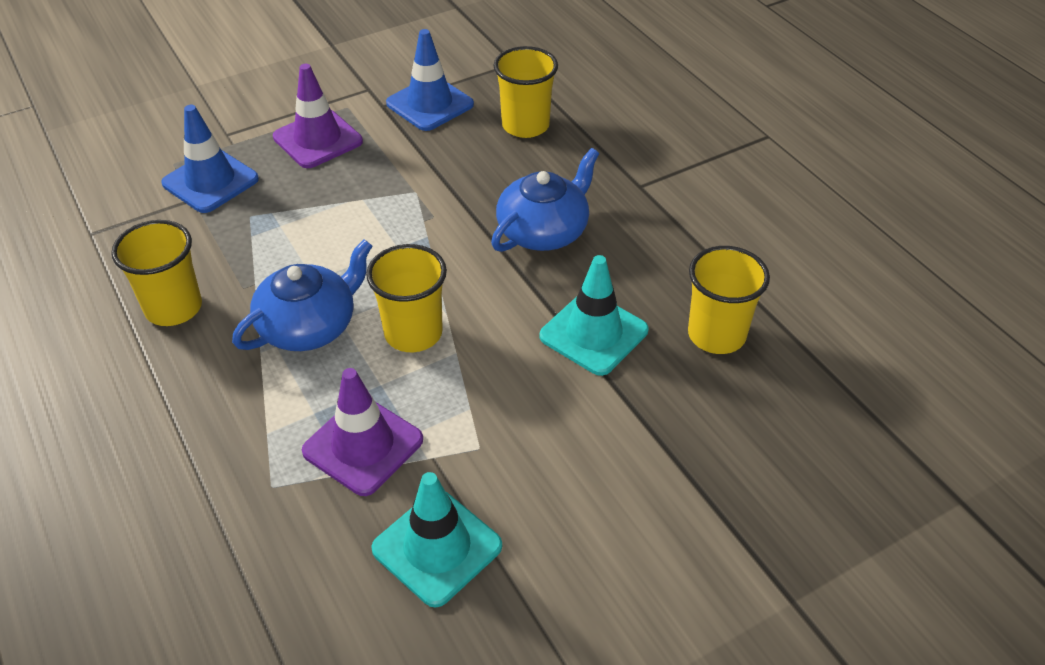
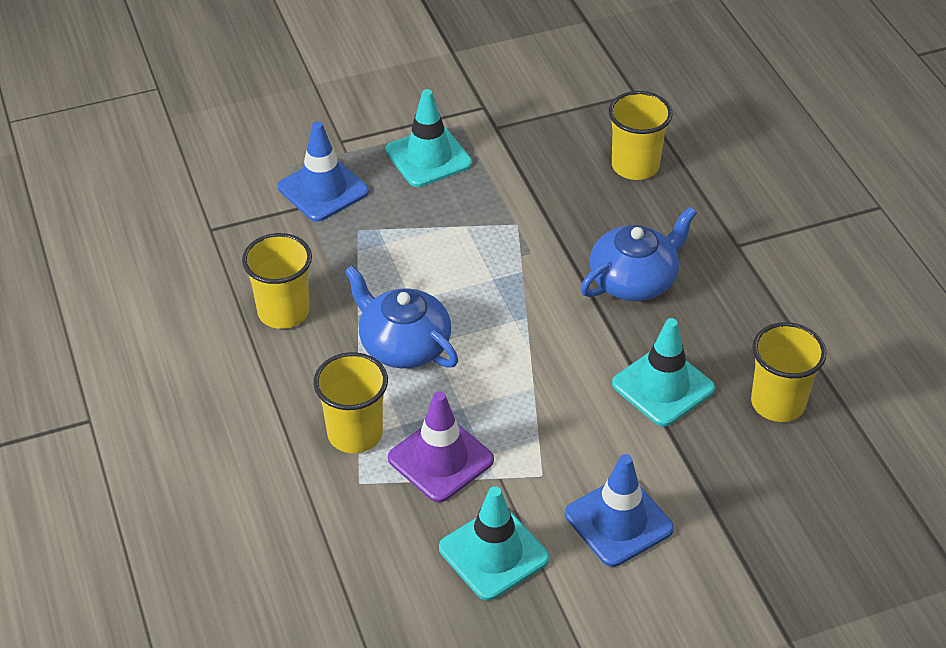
camera: 10 degrees right, 0 degrees up
(309, 326) = (403, 345): blue teapot -> blue teapot turned 105 degrees counterclockwise
(318, 139) = (428, 157): purple traffic cone -> turquoise traffic cone
(413, 333) = (497, 364): yellow cup -> yellow cup (355, 433)
(430, 104) = (543, 131): blue traffic cone -> blue traffic cone (618, 521)

